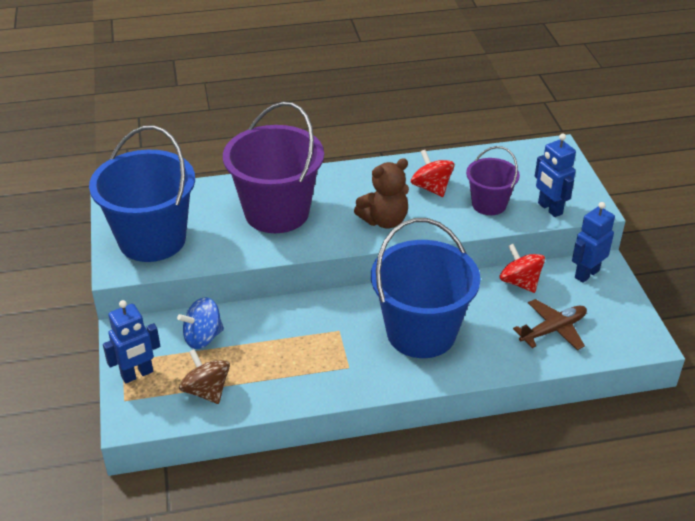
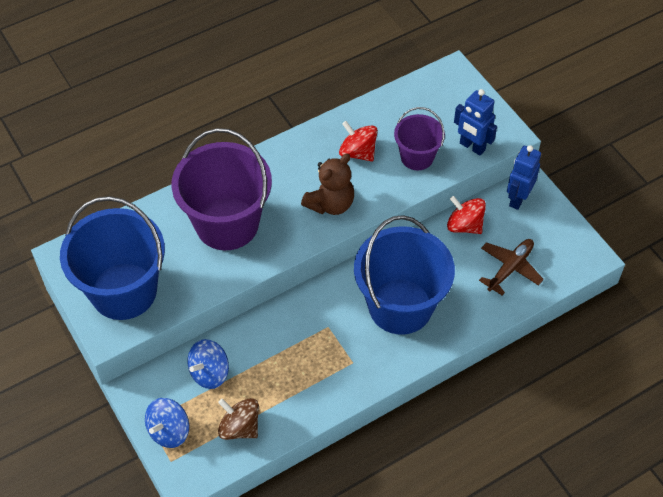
camera: 20 degrees left, 15 degrees up
(137, 374) = (169, 431): blue robot -> blue spinning top

